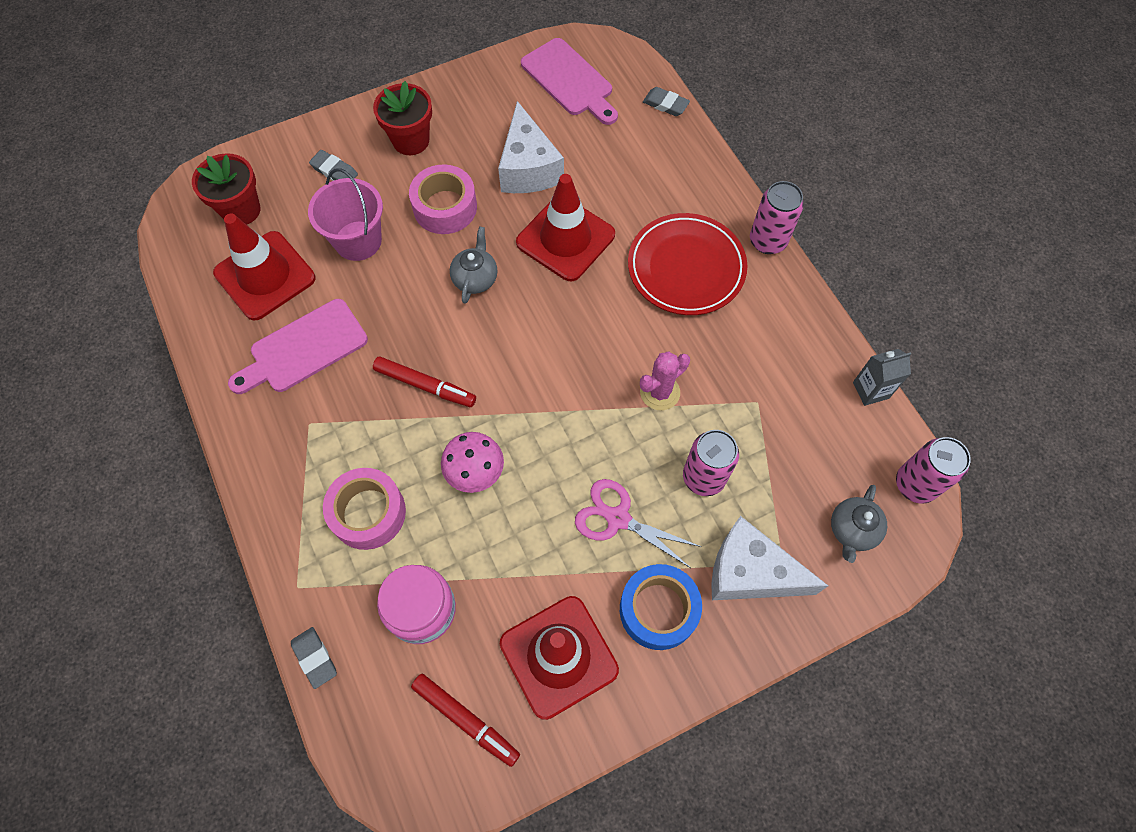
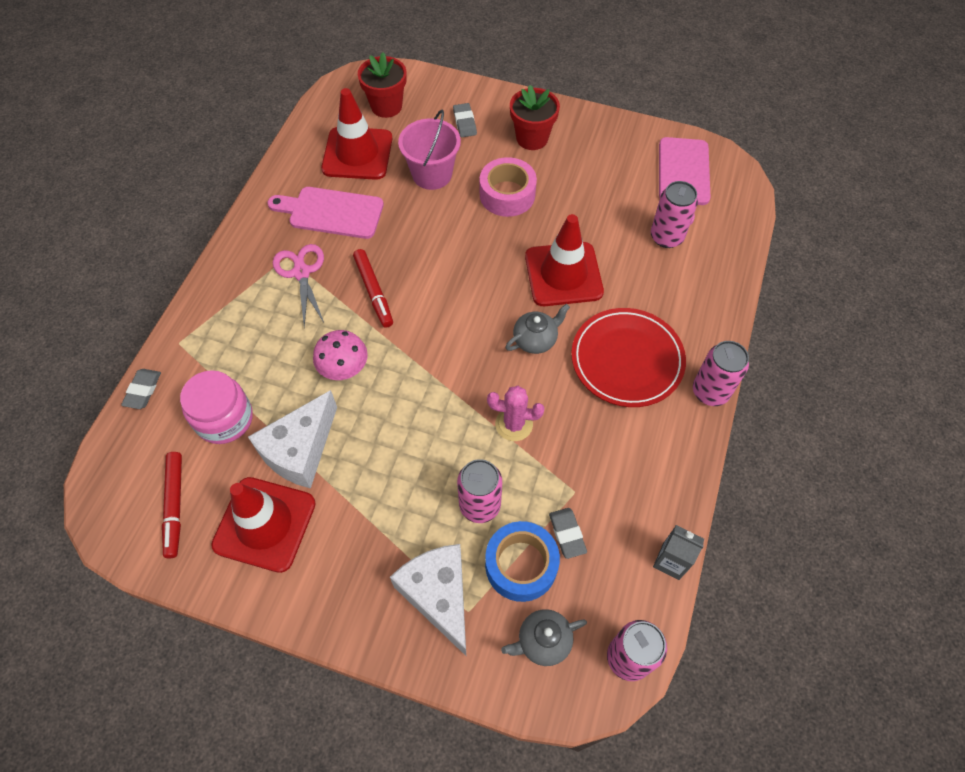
camera: 45 degrees right, 5 degrees down
(368, 513) = (259, 336): pink tape -> none
(475, 278) = (477, 252): grey teapot -> grey teapot (535, 339)
(528, 168) = (589, 211): white cheese -> white cheese (300, 450)
(610, 143) = (666, 237): none -> pink can
(618, 518) = (395, 477): pink scissors -> pink scissors (301, 273)
(658, 610) = (354, 558): blue tape -> blue tape (521, 565)
(665, 104) = (738, 241): grey eraser -> grey eraser (567, 534)

